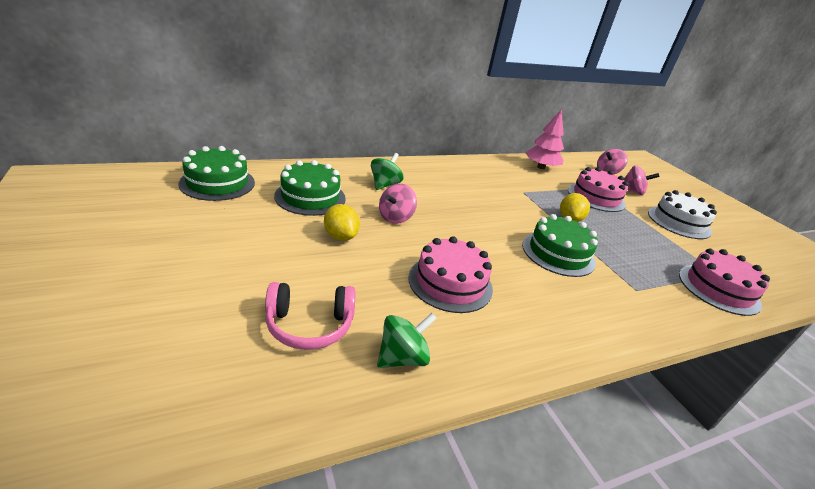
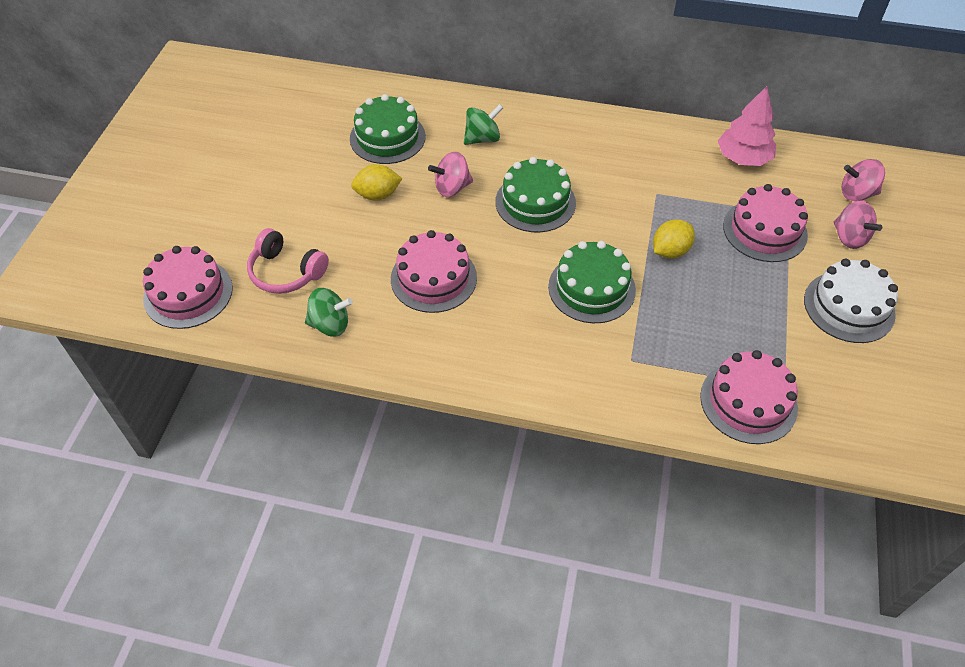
camera: 40 degrees right, 20 degrees up
(199, 394) = (188, 293): none -> pink cake
(217, 183) = (314, 98): green cake -> green cake (535, 202)
(340, 236) = (377, 195): yellow lemon -> yellow lemon turned 75 degrees clockwise

